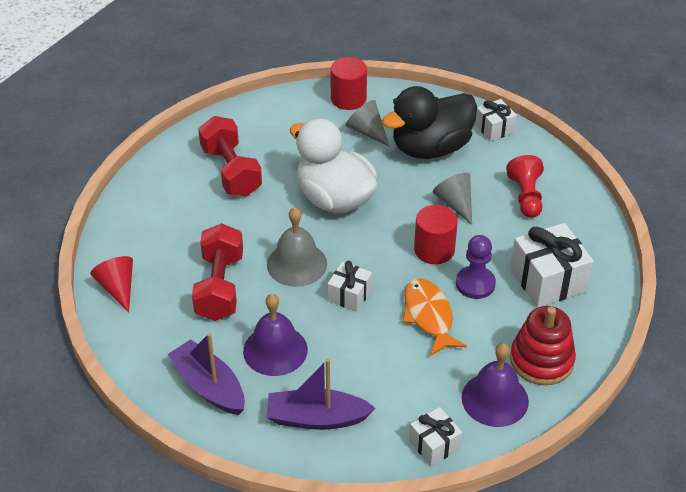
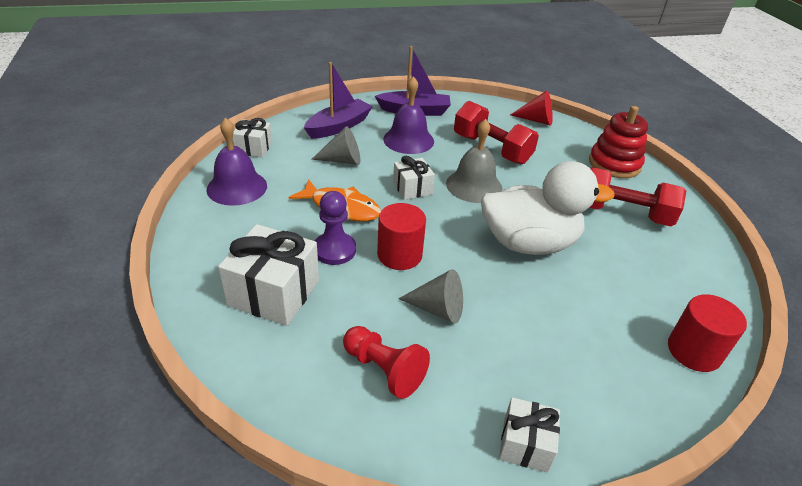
camera: 130 degrees right, 5 degrees down
(367, 131) = (616, 326): grey cone -> grey cone (342, 160)
(431, 148) = (542, 355): black duck -> none
(541, 360) = (222, 228): red stacking toy -> red stacking toy (614, 164)

